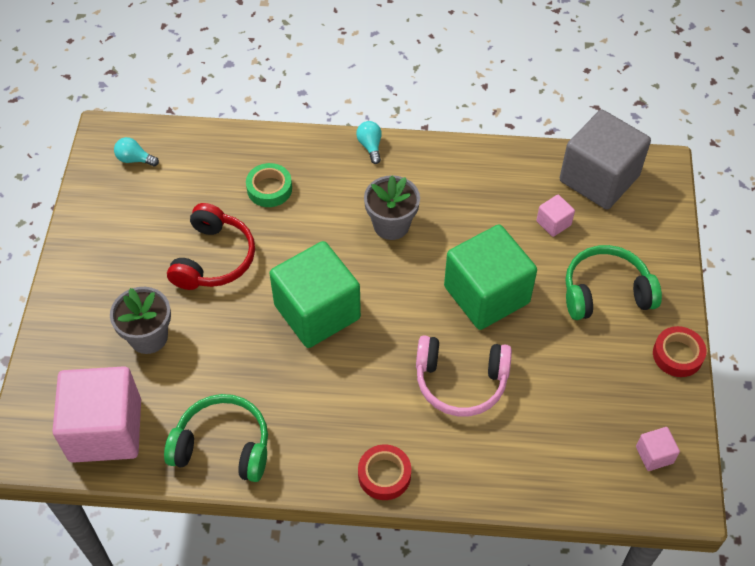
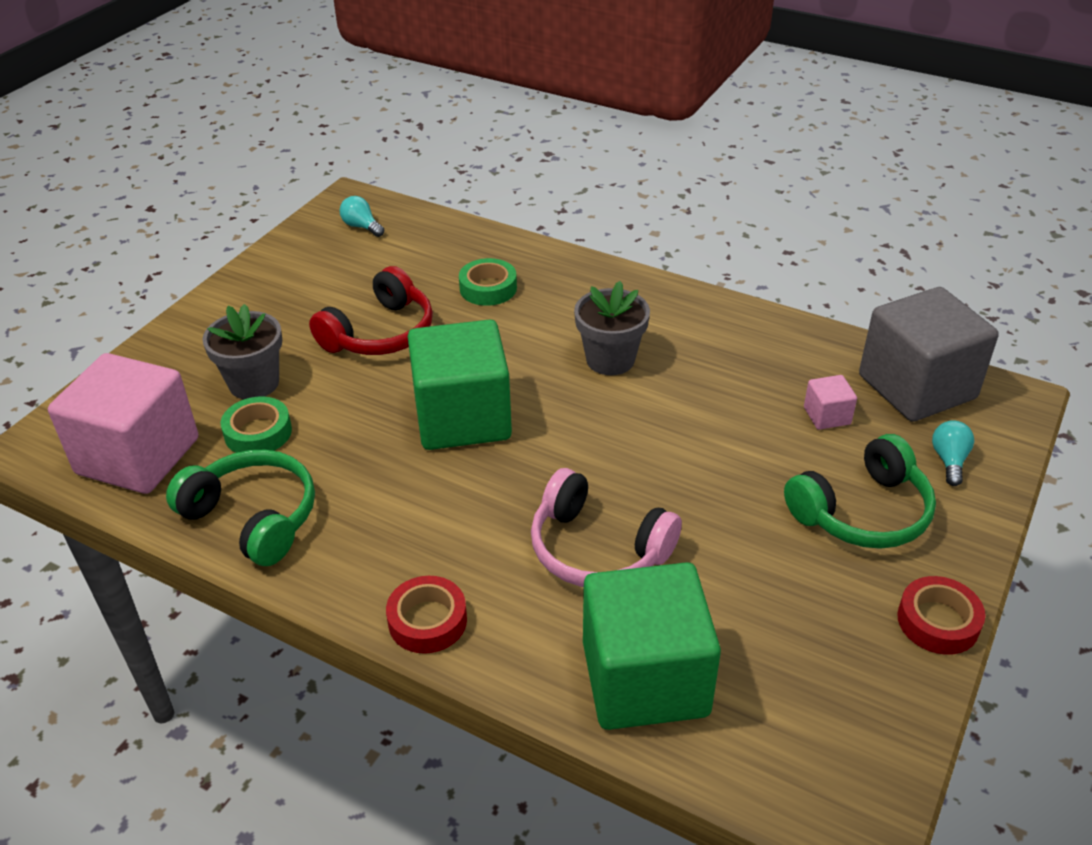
camera: 25 degrees right, 15 degrees down
(180, 377) = (258, 433): none -> green tape
(370, 146) = (632, 280): turquoise light bulb -> turquoise light bulb (949, 461)
(486, 294) = (690, 465): green cube -> green cube (645, 679)
(605, 292) = (862, 512): green headphones -> green headphones turned 135 degrees clockwise
(654, 455) = (837, 739): pink cube -> none

